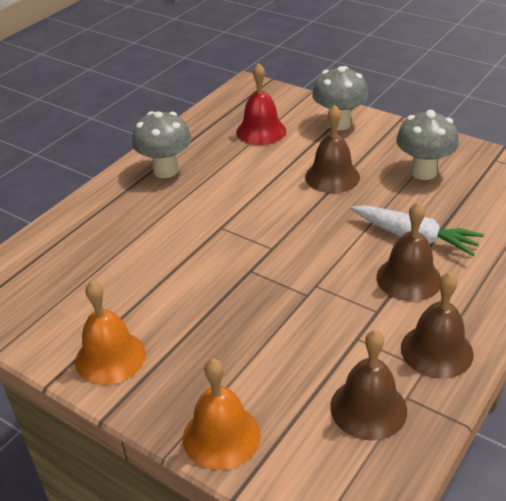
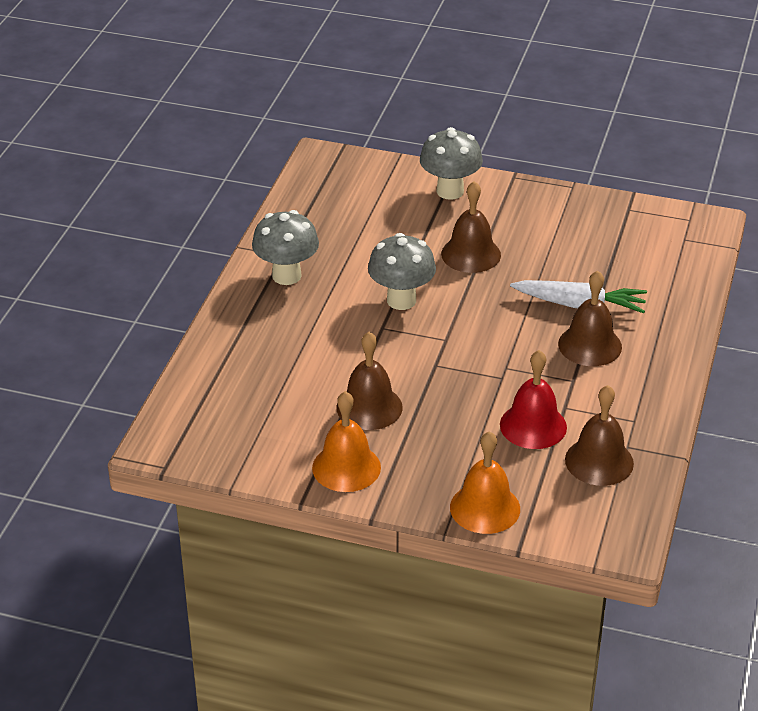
camera: 20 degrees left, 0 degrees up
(261, 131) = (367, 213): red bell -> red bell (533, 426)
(423, 172) = (562, 234): grey mushroom -> grey mushroom (401, 300)
(436, 350) = (638, 404): brown bell -> brown bell (369, 407)

